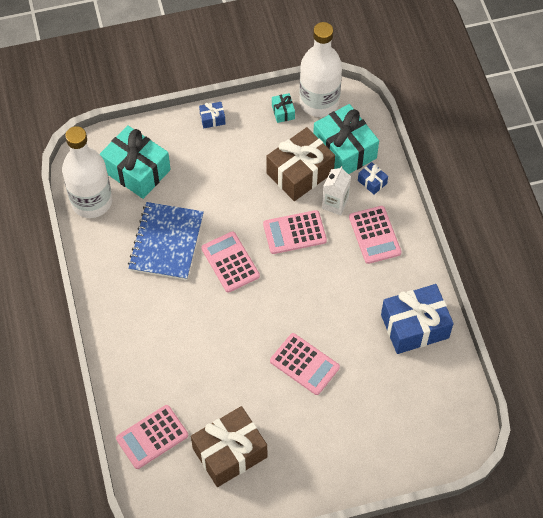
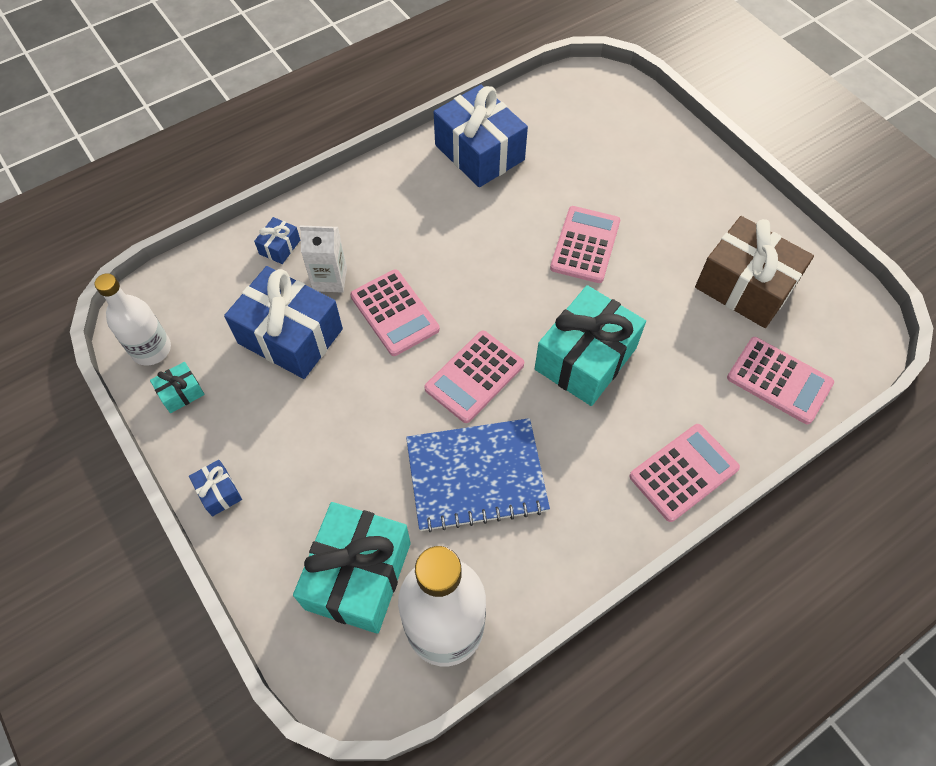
camera: 110 degrees left, 0 degrees up
(300, 173) = (290, 336): brown gift -> blue gift
(319, 102) = (151, 349): white bottle -> white bottle, size x0.62
(344, 149) = (233, 293): turquoise gift -> turquoise gift (585, 359)
(374, 235) = (364, 223): pink calculator -> pink calculator (683, 472)

